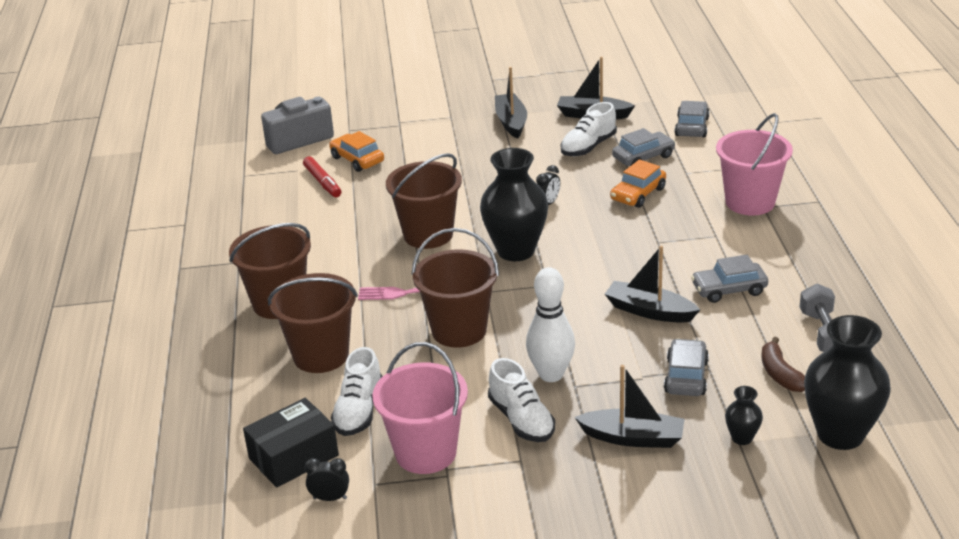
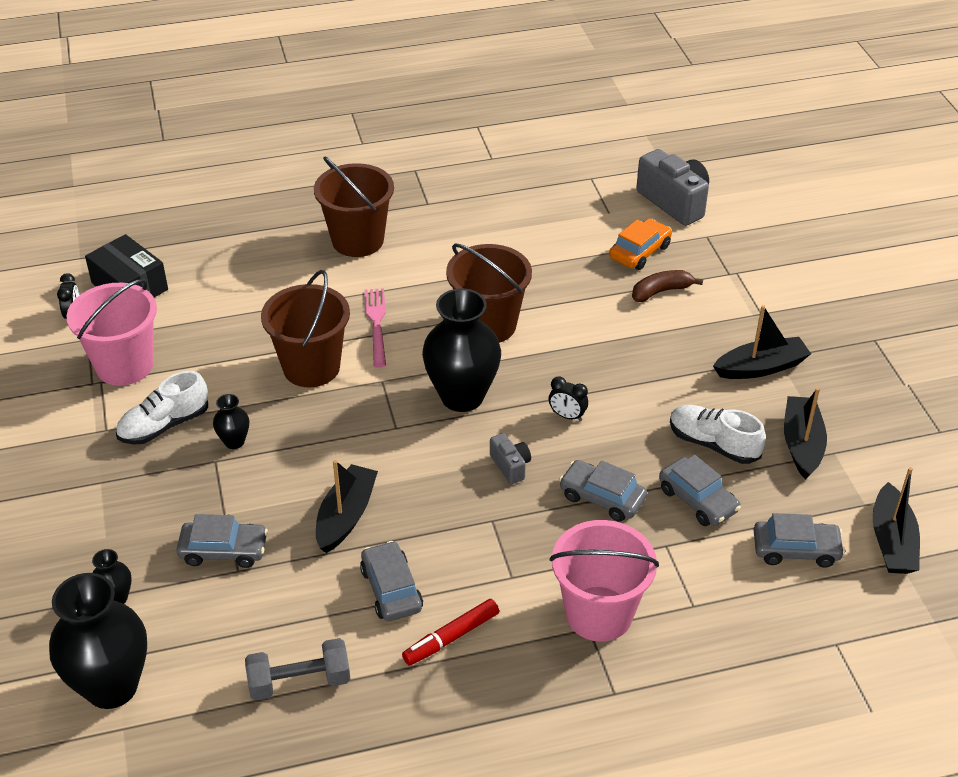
camera: 80 degrees right, 10 degrees up
(321, 355) = (273, 280): brown bucket -> none
(322, 182) = (585, 234): red marker -> red marker (451, 637)
(359, 411) = (188, 316): white shoe -> none
(551, 374) = (234, 442): white bowling pin -> black vase
(600, 231) = (510, 466): none -> grey camera
(633, 438) = (127, 509): black boat -> black boat (892, 541)
(638, 194) = (602, 497): orange car -> grey car
(780, 374) = (222, 635): brown banana -> brown banana (661, 291)

